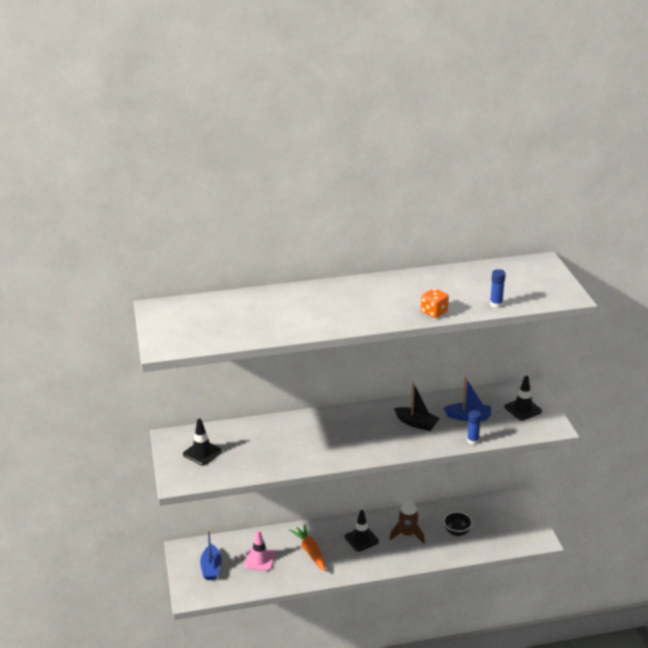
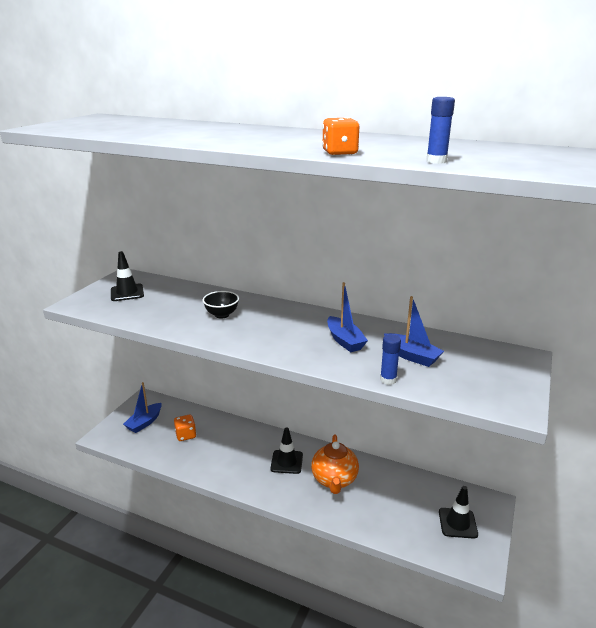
camera: 35 degrees right, 5 degrees down
(260, 559) = (186, 435): pink traffic cone -> orange dice
(310, 551) = (232, 449): orange carrot -> none
(407, 534) = (334, 480): brown rocket -> orange teapot
(416, 423) = (344, 341): black boat -> blue boat
(457, 532) = (387, 504): black bowl -> black bowl (222, 315)
(523, 409) = (491, 373): black traffic cone -> black traffic cone (457, 523)

